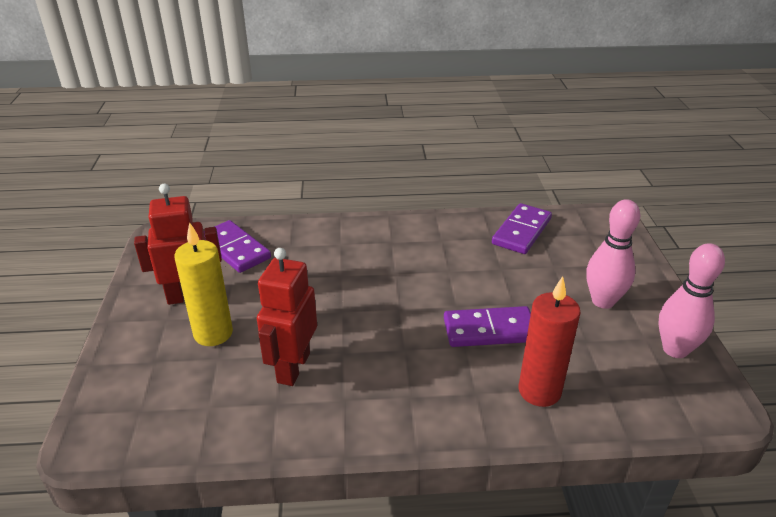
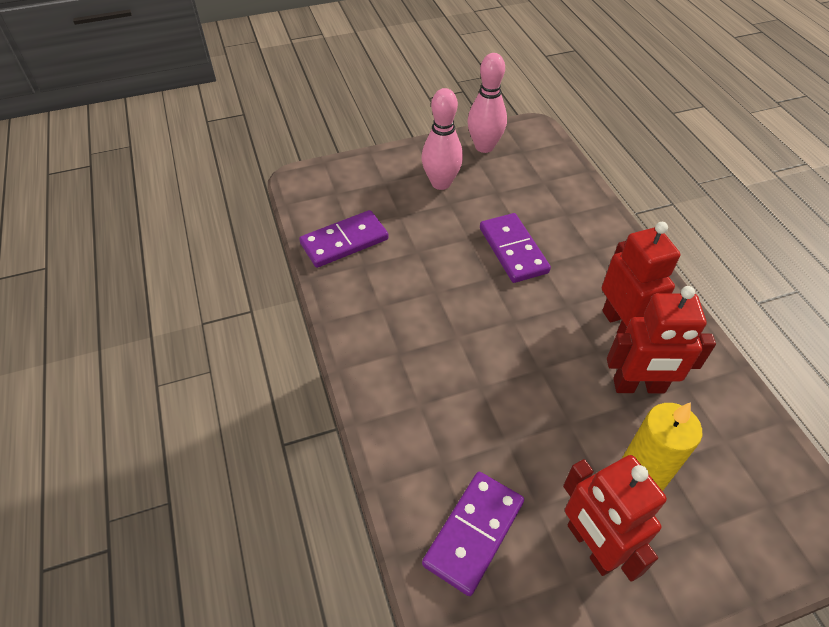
camera: 105 degrees left, 15 degrees up
(365, 380) = (620, 325): none -> red robot
(521, 231) = (344, 242): purple domino -> purple domino turned 45 degrees counterclockwise
(539, 391) = (569, 215): red candle -> none

